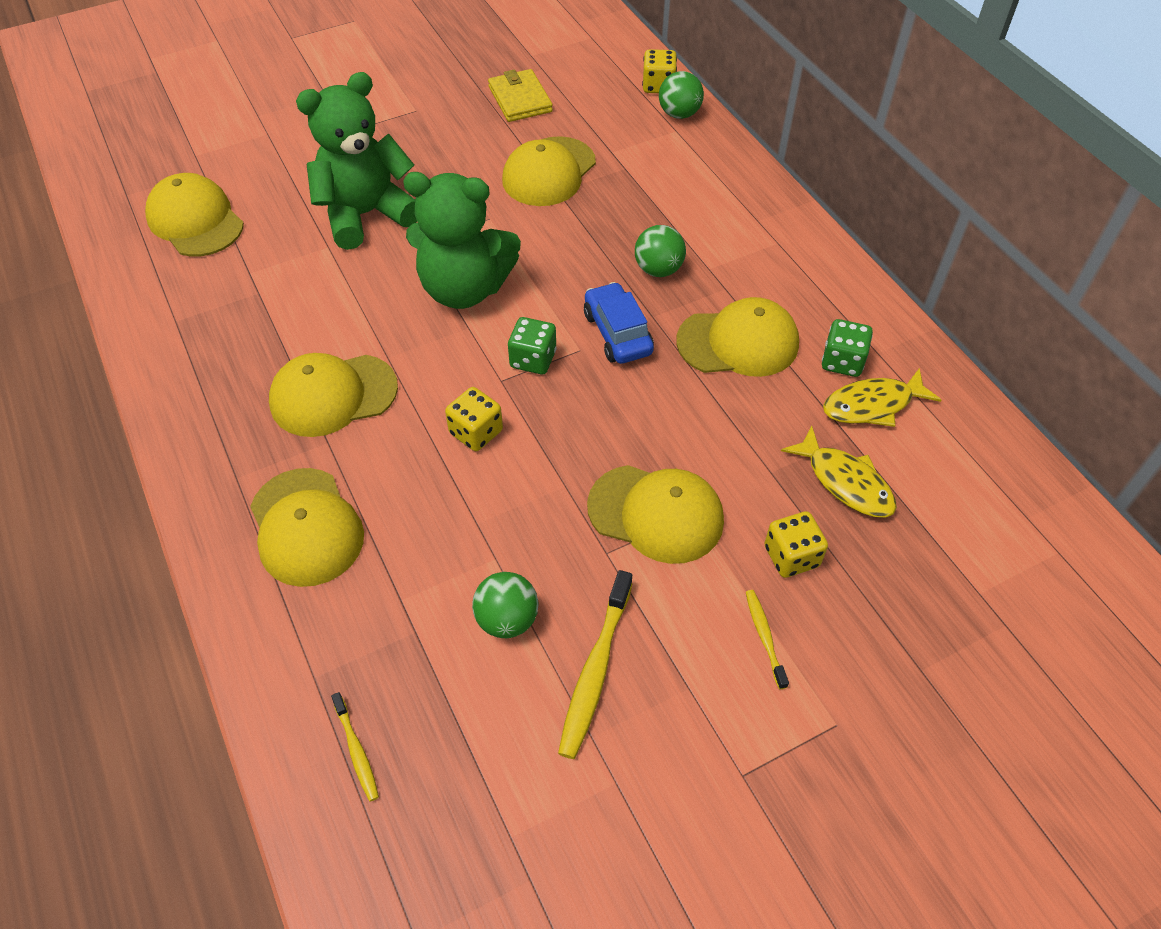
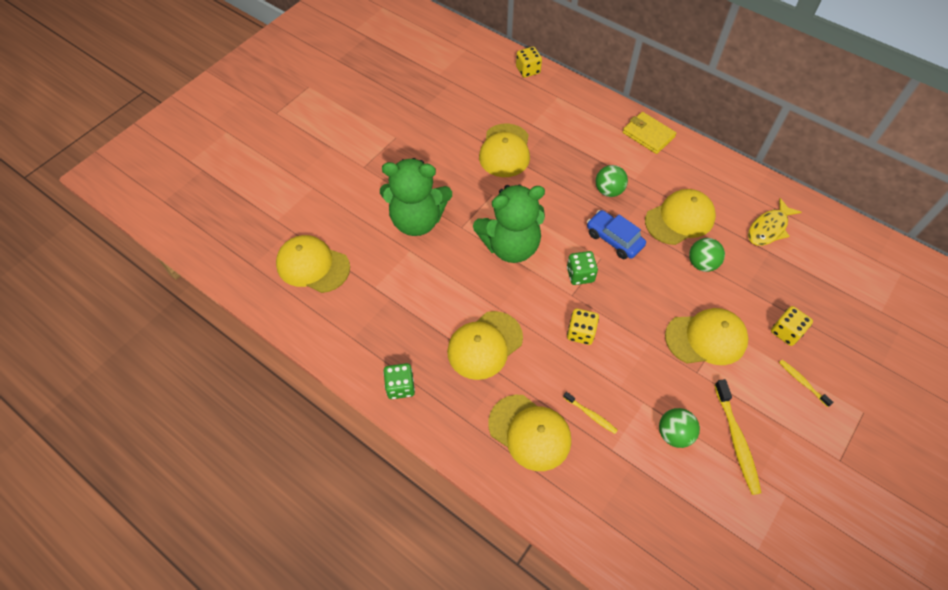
camera: 25 degrees left, 5 degrees up
(356, 751) = (651, 545): yellow toothbrush -> yellow toothbrush (591, 415)
(366, 215) = (417, 220): green teddy bear -> green teddy bear turned 120 degrees counterclockwise
(520, 99) = (453, 107): yellow wallet -> yellow wallet (648, 135)
(679, 114) = (552, 85): green ball -> green ball (702, 264)
(842, 362) = (738, 209): green dice -> green dice (400, 386)
(845, 482) = (784, 278): yellow fish -> none

